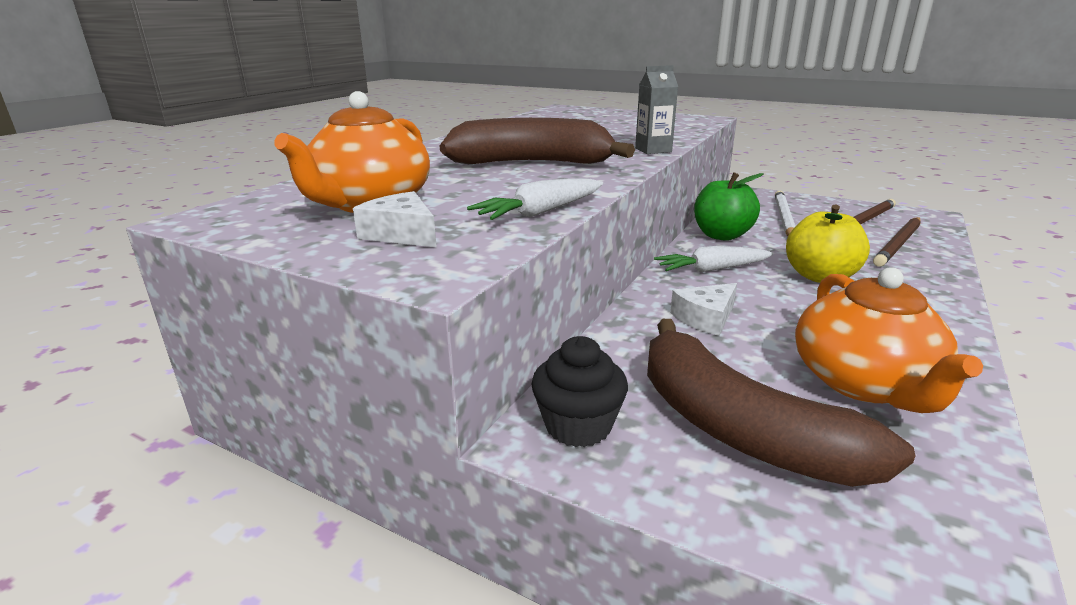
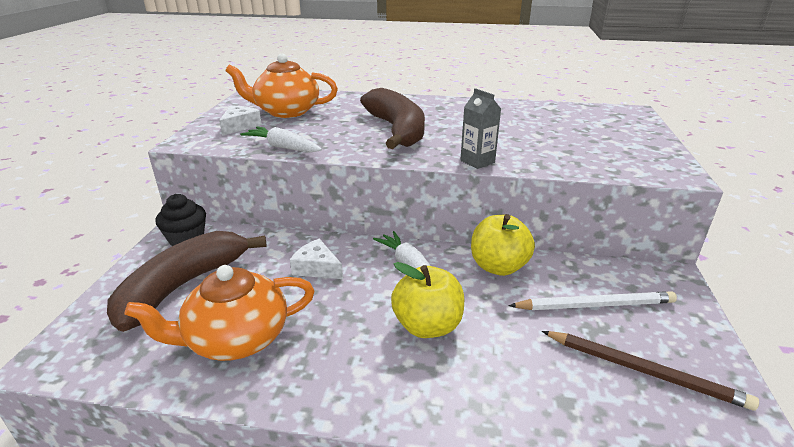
camera: 70 degrees right, 5 degrees up
(721, 235) = (498, 266): green apple -> yellow apple
(898, 244) = (575, 397): brown pencil -> none

